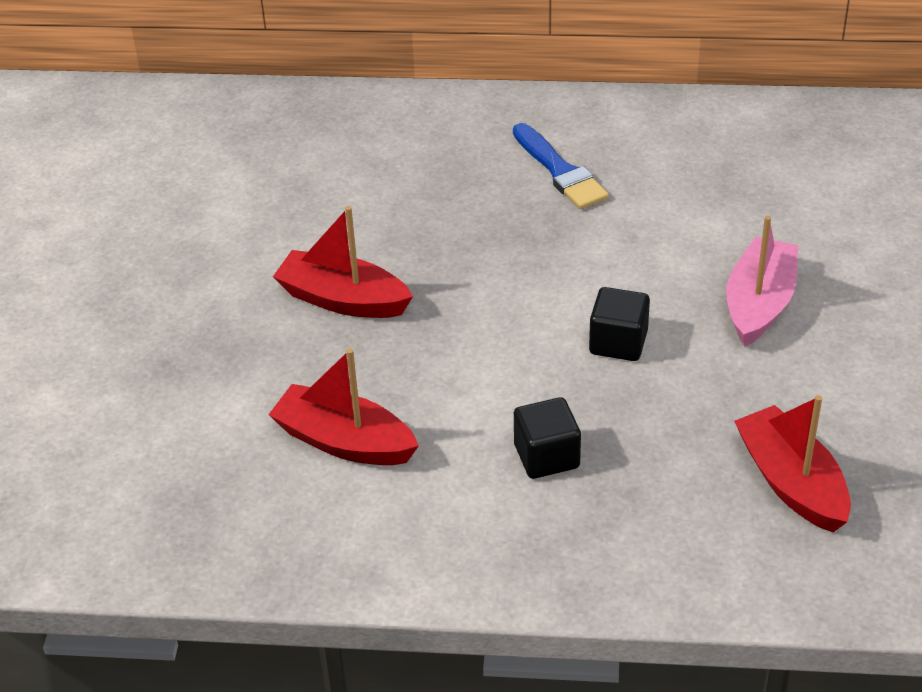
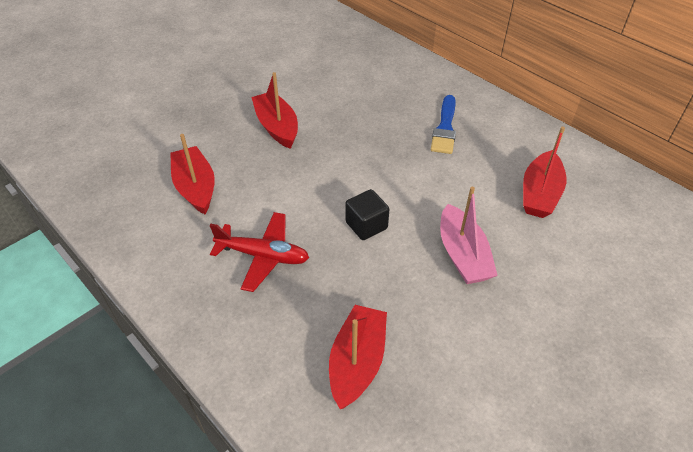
camera: 40 degrees right, 5 degrees up
(546, 456) = (263, 256): black cube -> red plane
(757, 185) = (539, 194): none -> red boat
(759, 303) = (462, 255): pink boat -> pink boat turned 105 degrees clockwise

